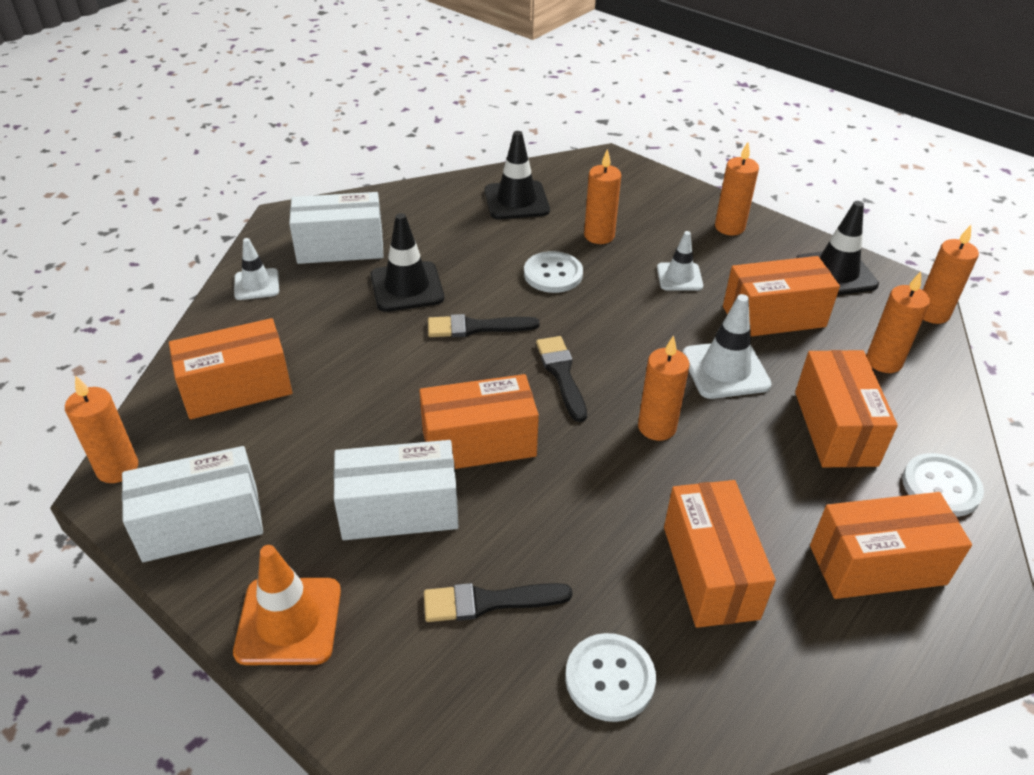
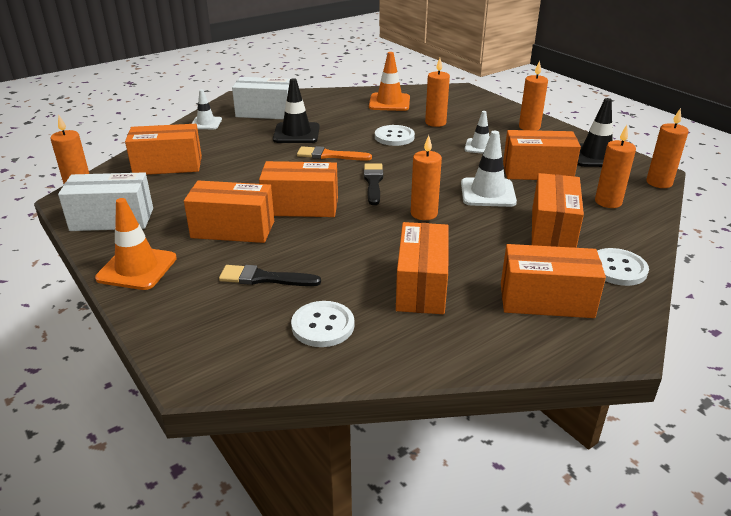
camera: 15 degrees right, 10 degrees down
(399, 510) = (233, 229): white box -> orange box
(476, 327) = (330, 155): black brush -> orange brush
(516, 201) = (389, 102): black traffic cone -> orange traffic cone

